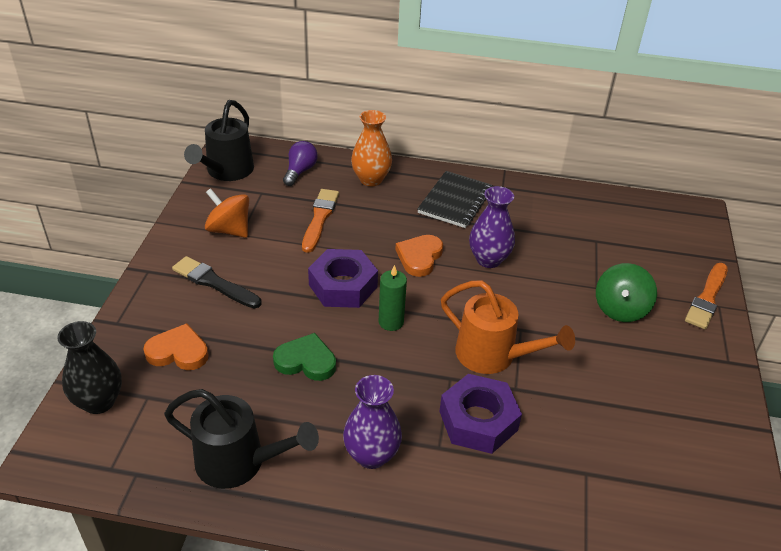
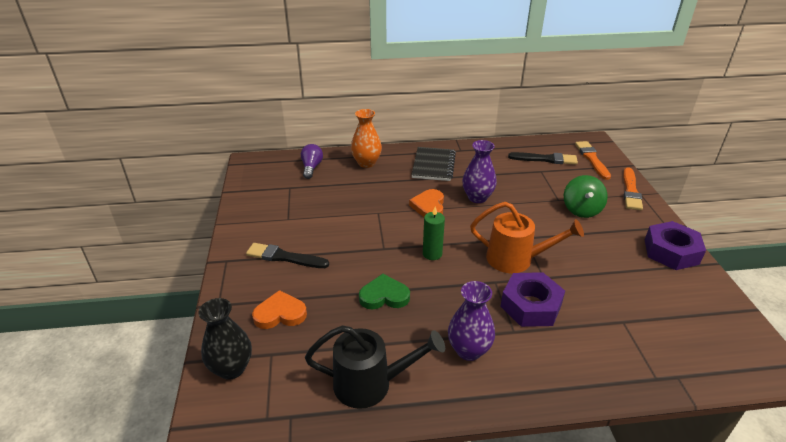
camera: 15 degrees left, 5 degrees down
(226, 172) = (255, 178): black watering can -> none
(229, 230) = (277, 217): orange spinning top -> none
(320, 218) = (343, 196): orange brush -> orange brush (592, 159)
(343, 286) = (384, 237): purple nut -> purple nut (671, 251)
(612, 225) = (545, 159): none -> black brush

